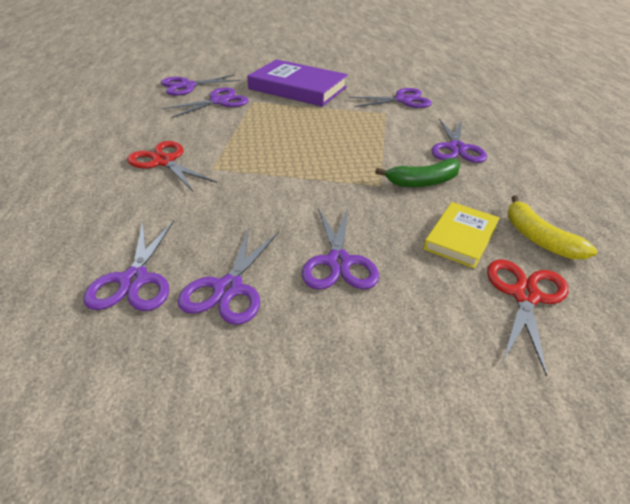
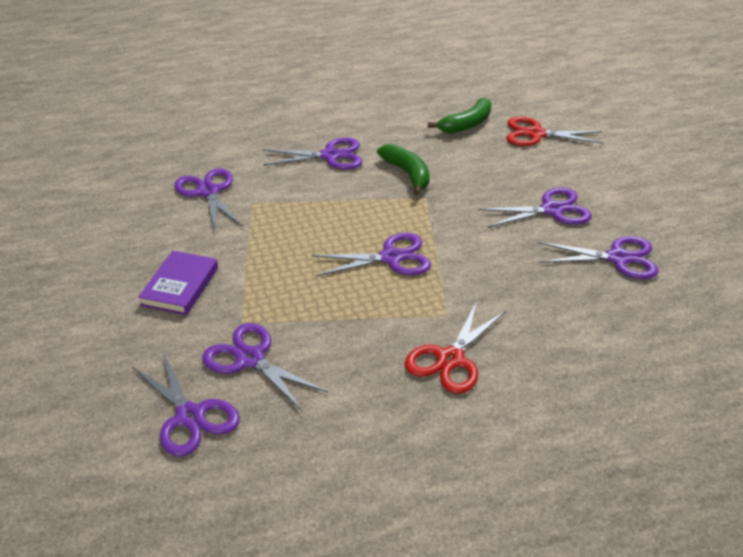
camera: 100 degrees left, 0 degrees up
(134, 280) = (645, 312): purple scissors -> purple scissors (391, 258)
(298, 88) = (180, 286): purple book -> purple book, size x0.57
(460, 238) = (485, 156): yellow book -> none
(538, 239) = (466, 124): yellow banana -> green banana

